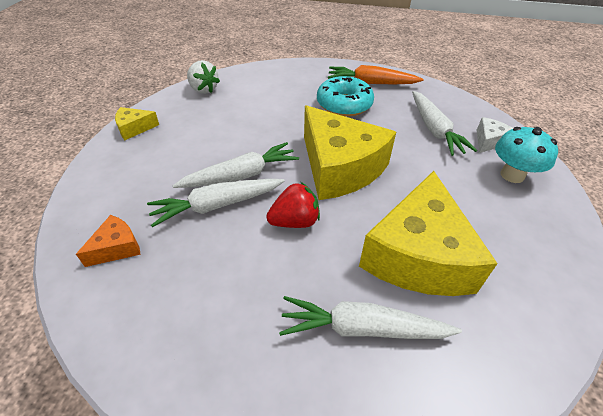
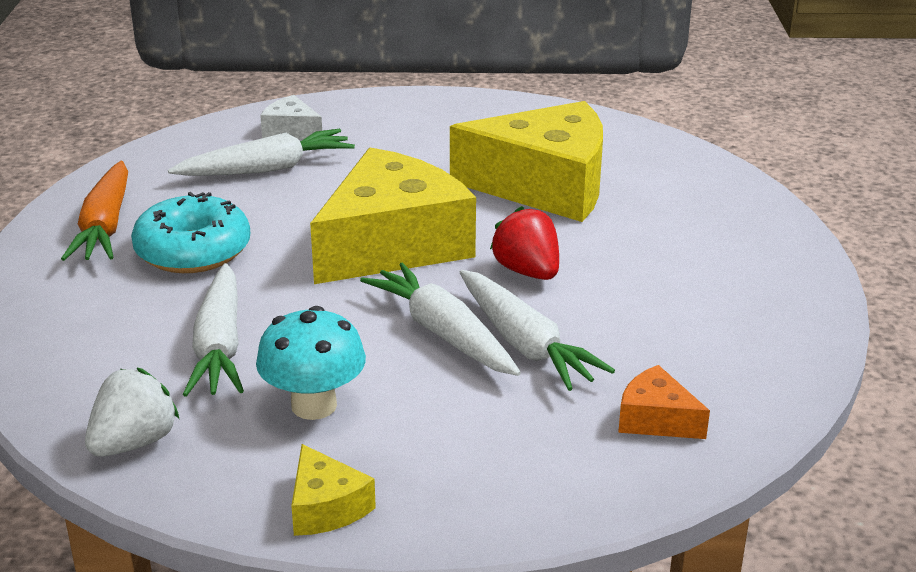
camera: 100 degrees left, 15 degrees down
(362, 328) = (665, 216): white carrot -> white carrot (219, 346)
(512, 175) = (369, 122): turquoise mushroom -> turquoise mushroom (314, 405)

